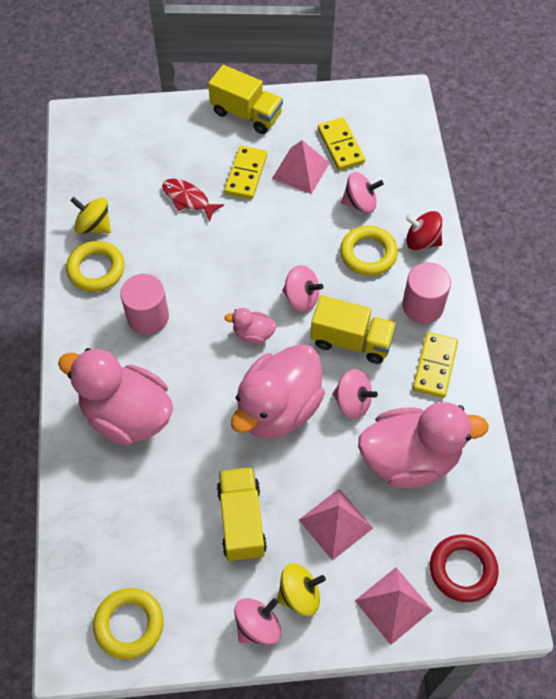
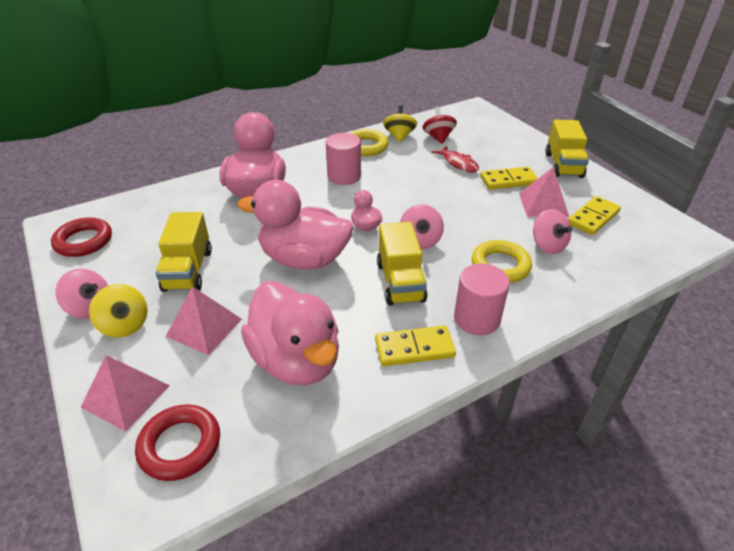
camera: 65 degrees right, 20 degrees down
(129, 624) = (84, 241): yellow ring -> red ring
(188, 199) = (458, 163): red fish -> red fish turned 135 degrees clockwise
(241, 521) = (188, 270): yellow truck -> yellow truck turned 120 degrees clockwise
(352, 402) = (337, 301): pink spinning top -> none
(422, 241) = (549, 296): red spinning top -> red spinning top (438, 138)

